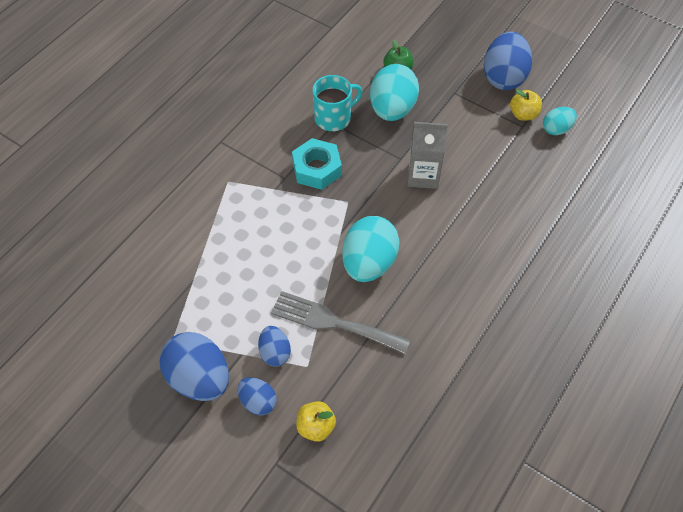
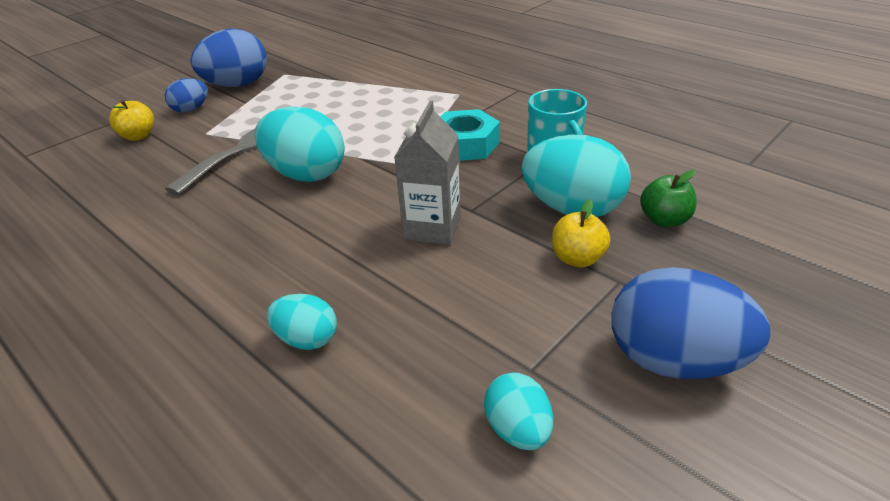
camera: 100 degrees right, 20 degrees down
(275, 352) = (234, 117): blue egg -> none
(523, 114) = (563, 375): yellow apple -> yellow apple (577, 258)
(528, 217) = (307, 339): none -> turquoise egg

